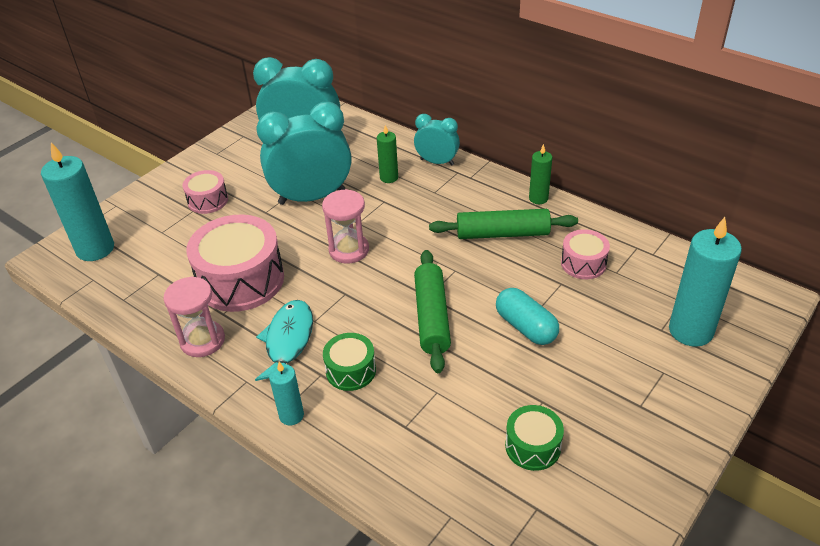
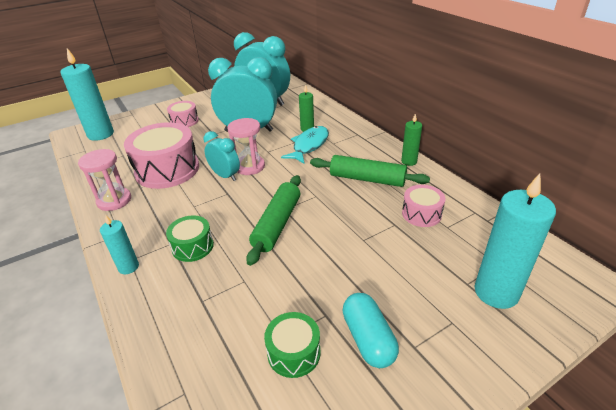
camera: 20 degrees right, 5 degrees down
(288, 341) = (166, 215): turquoise fish -> turquoise fish (309, 145)
(437, 162) = (346, 126): turquoise clock -> turquoise clock (225, 176)
(526, 327) = (346, 250): turquoise capsule -> turquoise capsule (368, 339)

